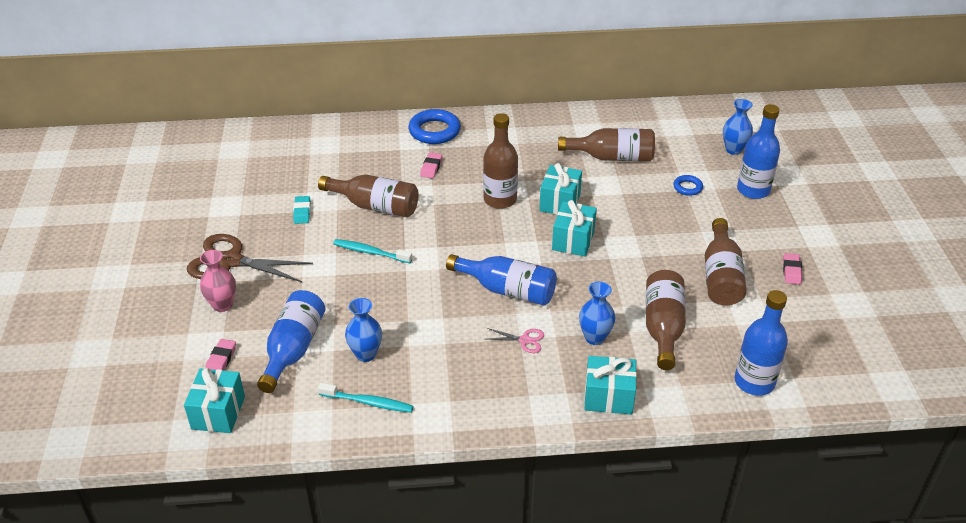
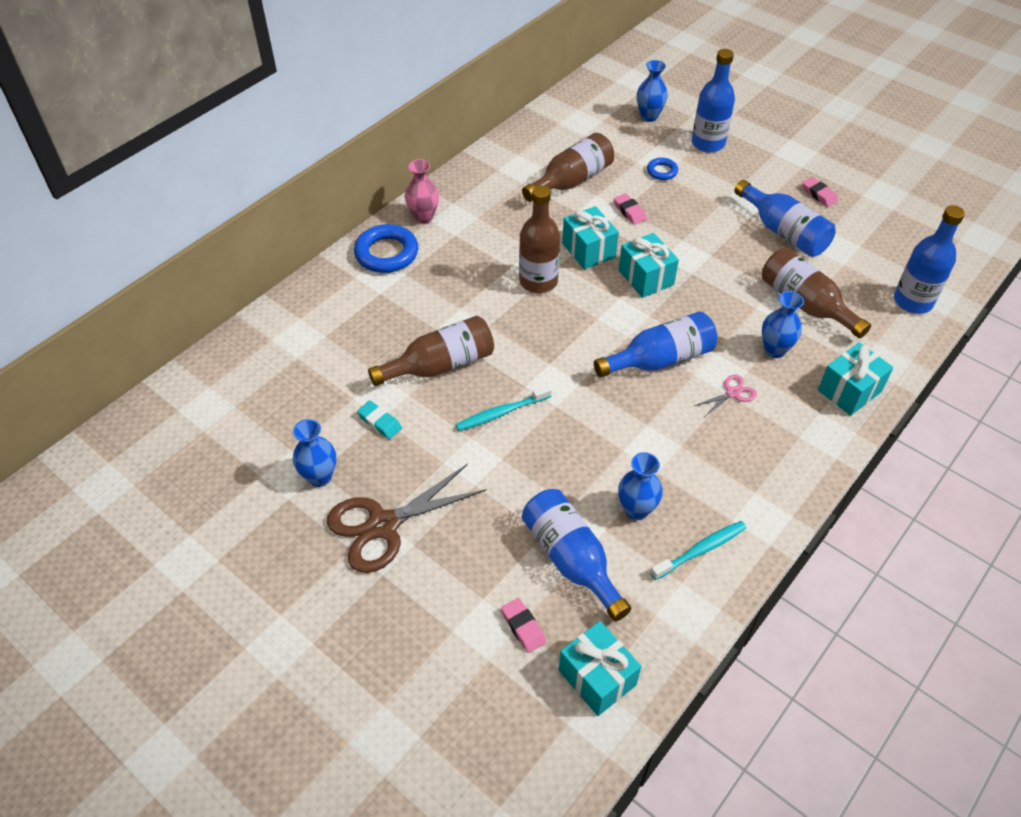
camera: 45 degrees left, 10 degrees up
(222, 305) = (443, 574): pink vase -> pink vase (423, 217)
(236, 217) = (320, 477): none -> blue vase
(431, 168) = (436, 292): pink eraser -> pink eraser (629, 211)
(721, 276) = (783, 232): brown bottle -> blue bottle

